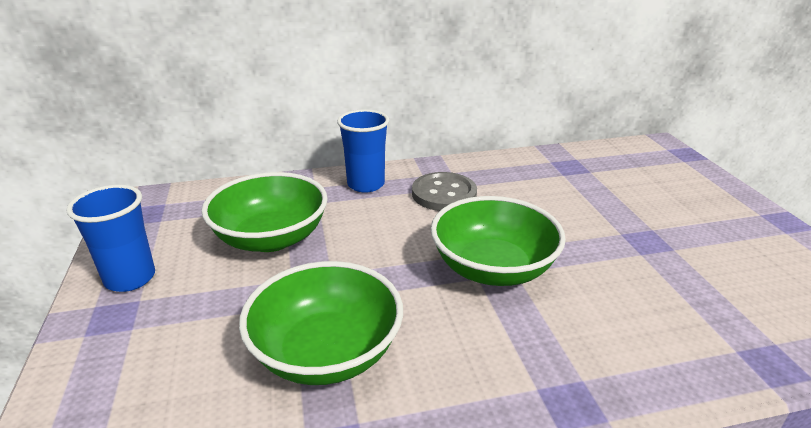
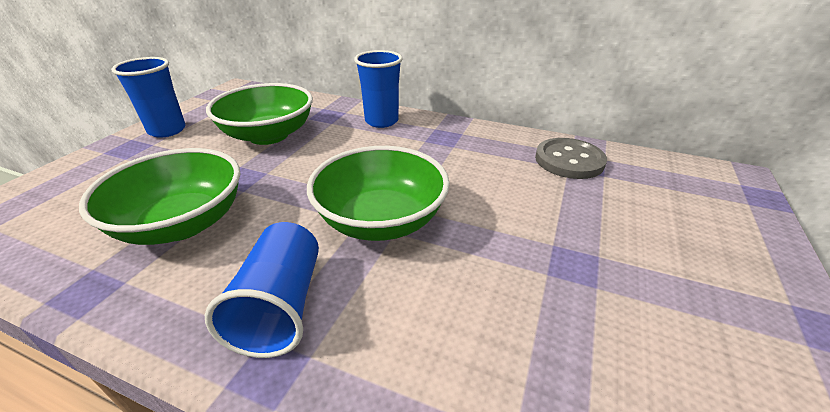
camera: 35 degrees right, 5 degrees up
(444, 194) = (430, 147): grey button -> grey button (569, 160)
(516, 363) = (280, 306): none -> blue cup

